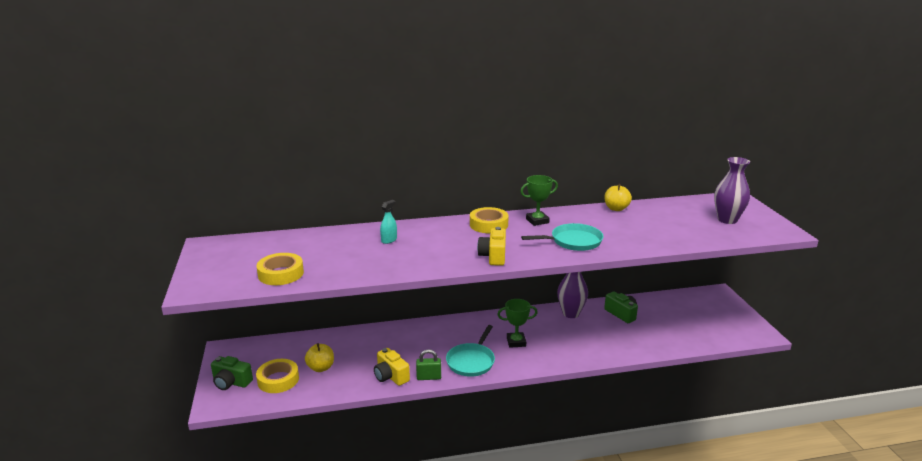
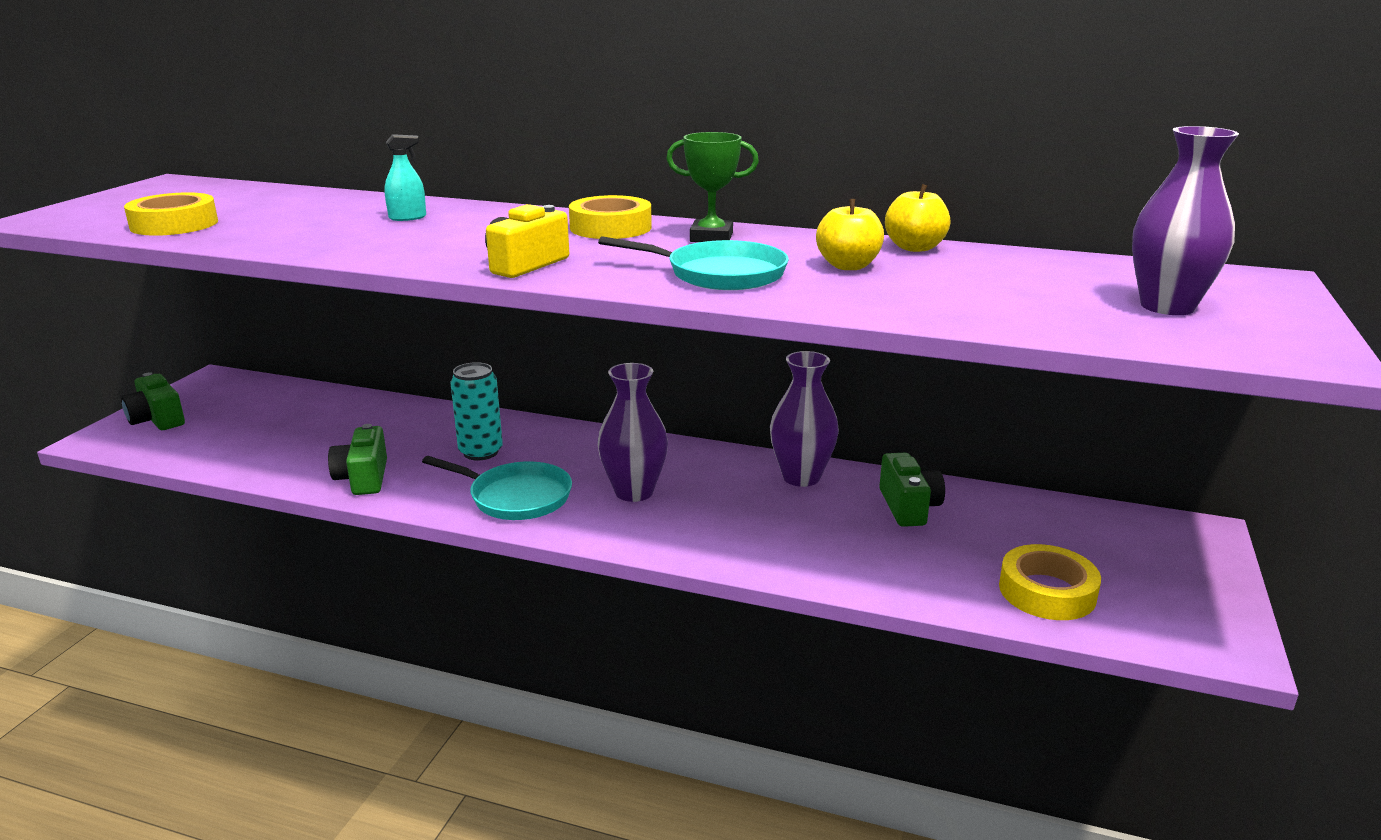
camera: 30 degrees right, 0 degrees up
(278, 380) = (214, 434): yellow tape -> yellow tape (1047, 591)
(321, 368) = (289, 436): yellow apple -> yellow apple (848, 266)
(390, 376) = (363, 478): yellow camera -> green camera
(427, 345) = (481, 452): none -> turquoise can
(429, 377) = (415, 498): green padlock -> none
(471, 361) = (516, 497): turquoise pan -> turquoise pan turned 120 degrees counterclockwise
(516, 342) = (634, 492): green trophy -> purple vase

